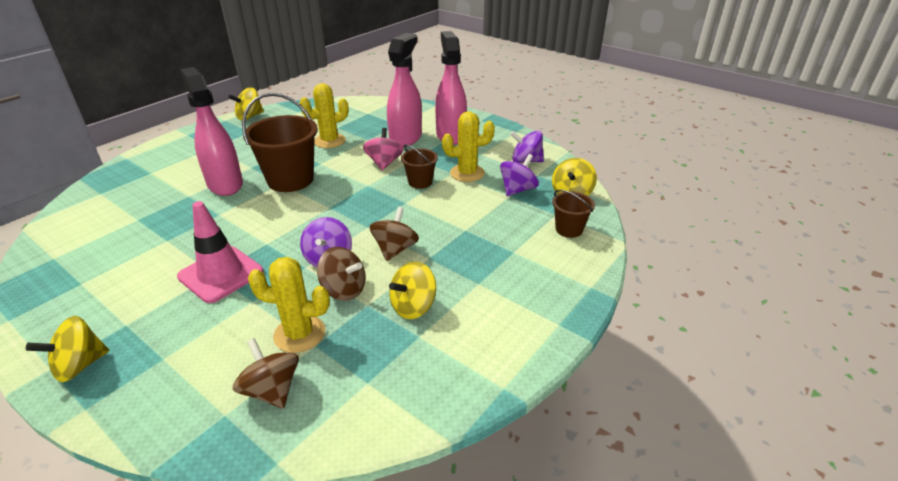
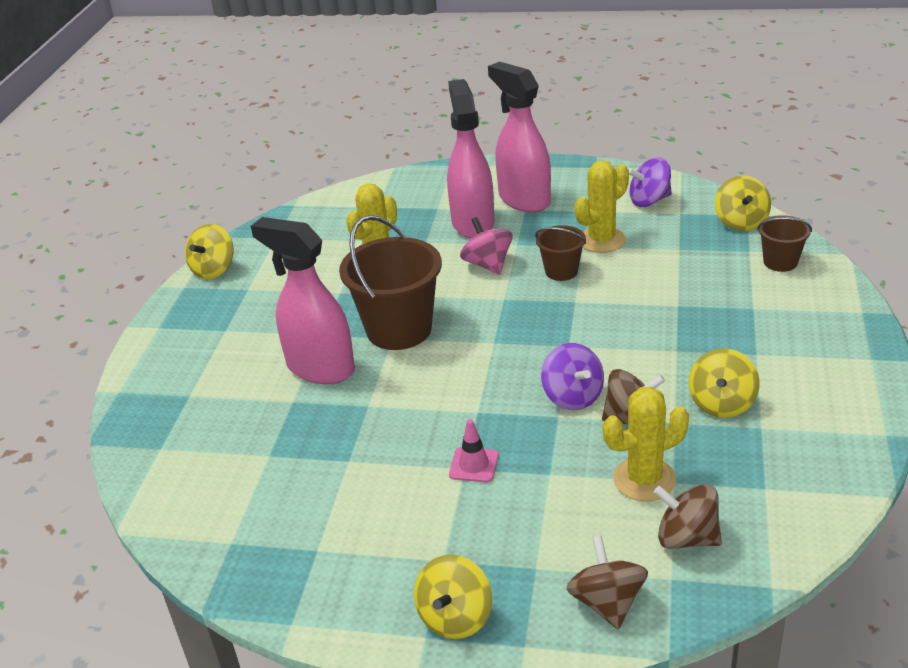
camera: 25 degrees left, 0 degrees up
(221, 274) = (474, 465): pink traffic cone -> pink traffic cone, size x0.52
(395, 249) = (630, 356): brown spinning top -> brown spinning top (607, 602)
(517, 190) = (680, 239): purple spinning top -> none

